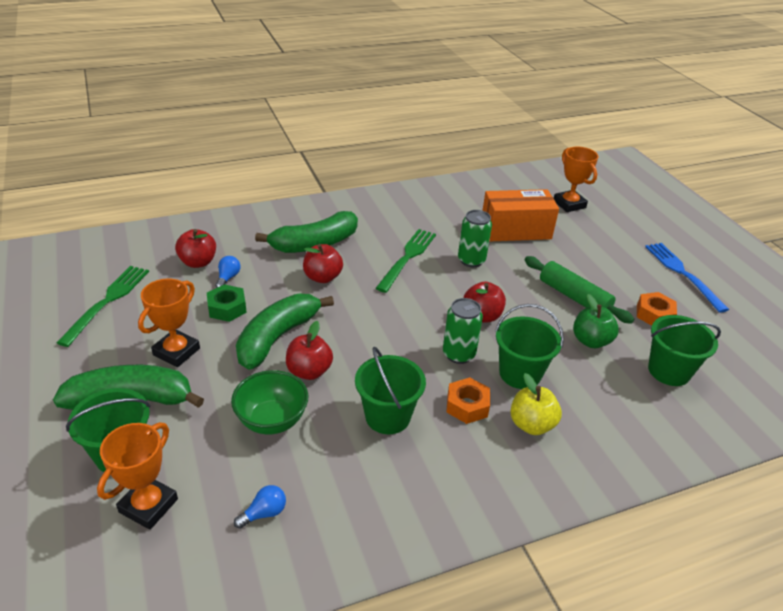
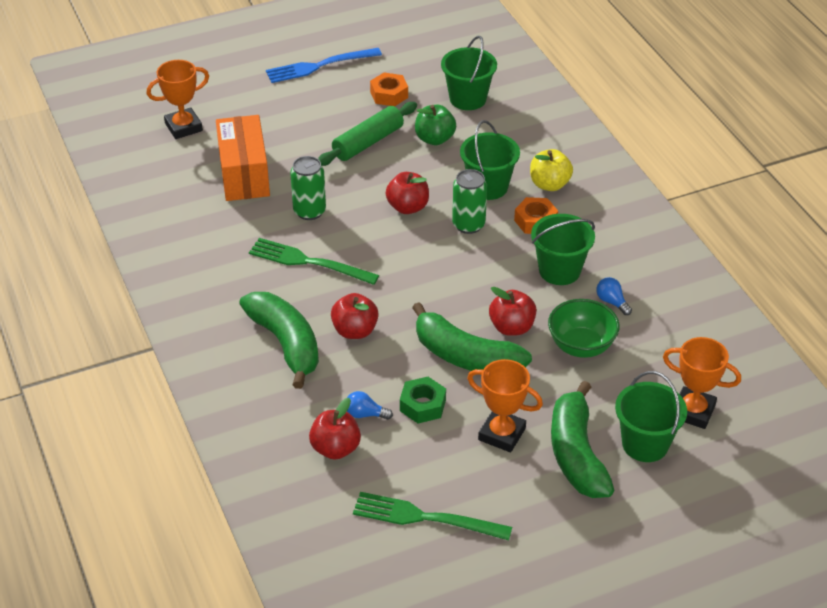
camera: 90 degrees left, 5 degrees up
(264, 513) = (680, 338): blue light bulb -> blue light bulb (612, 302)

